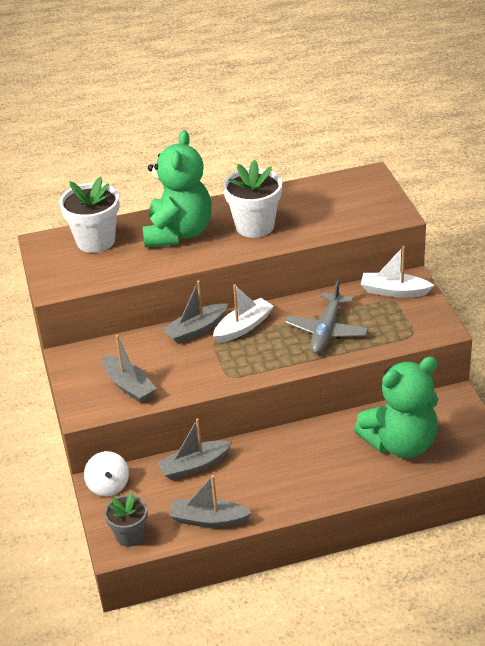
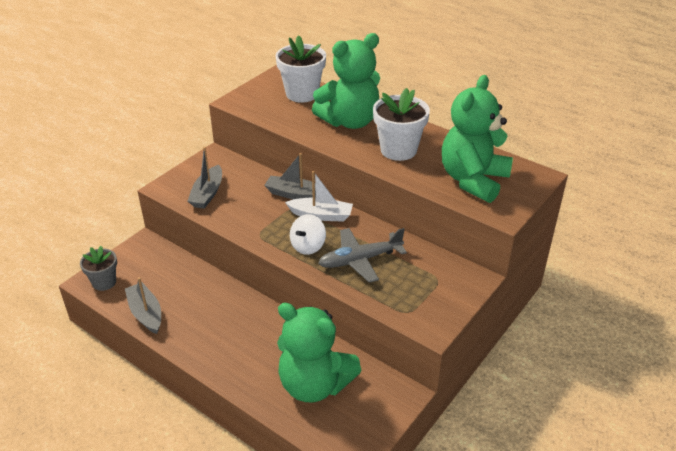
camera: 50 degrees right, 0 degrees up
(108, 485) = (145, 248): white spinning top -> white spinning top (308, 246)
(194, 466) = (195, 278): grey boat -> none
(340, 208) = (473, 180): none -> green teddy bear
(394, 291) = (450, 275): white boat -> none

